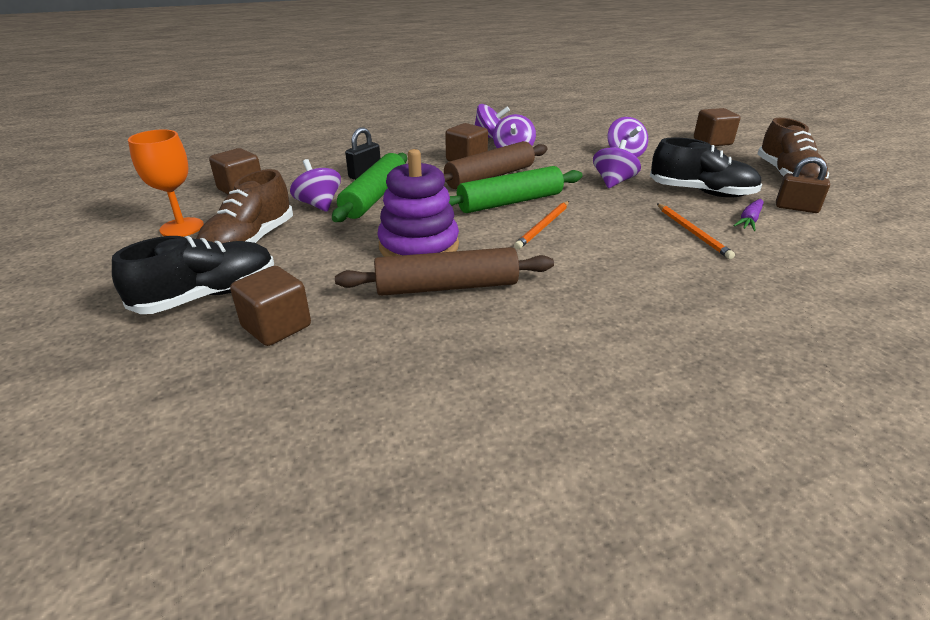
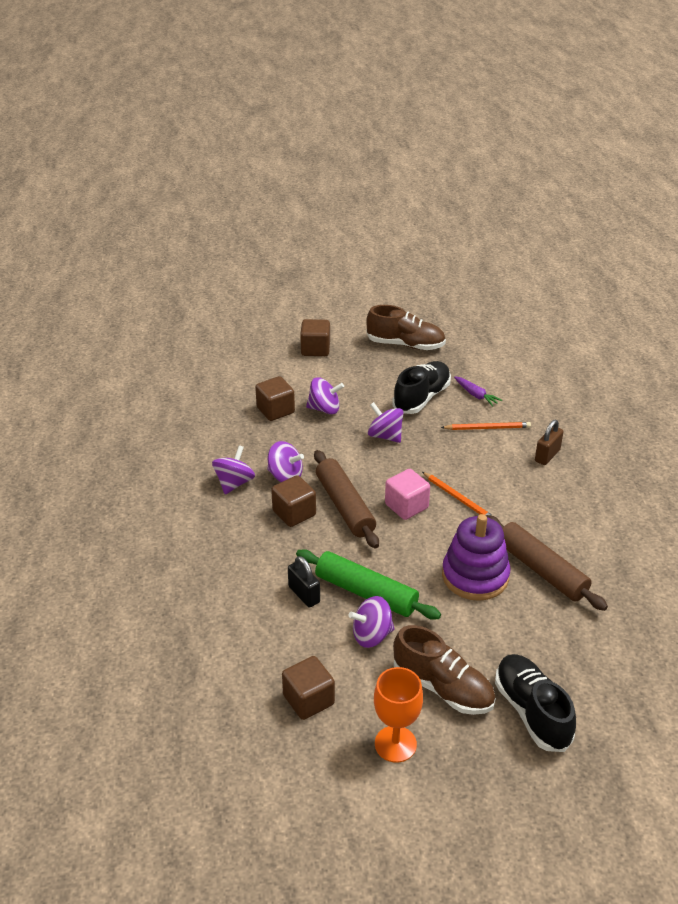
camera: 75 degrees left, 5 degrees up
(276, 326) = (581, 668): brown cube -> brown cube (275, 410)
(447, 286) = (541, 570): brown rolling pin -> brown rolling pin turned 45 degrees counterclockwise
(510, 202) = (406, 506): green rolling pin -> pink cube
(796, 208) = (462, 366): brown padlock -> brown padlock (547, 455)

